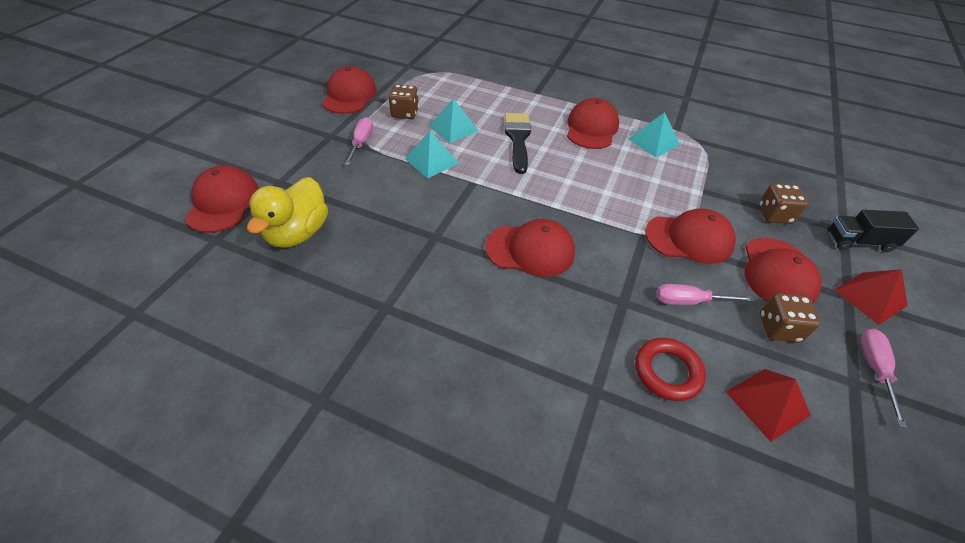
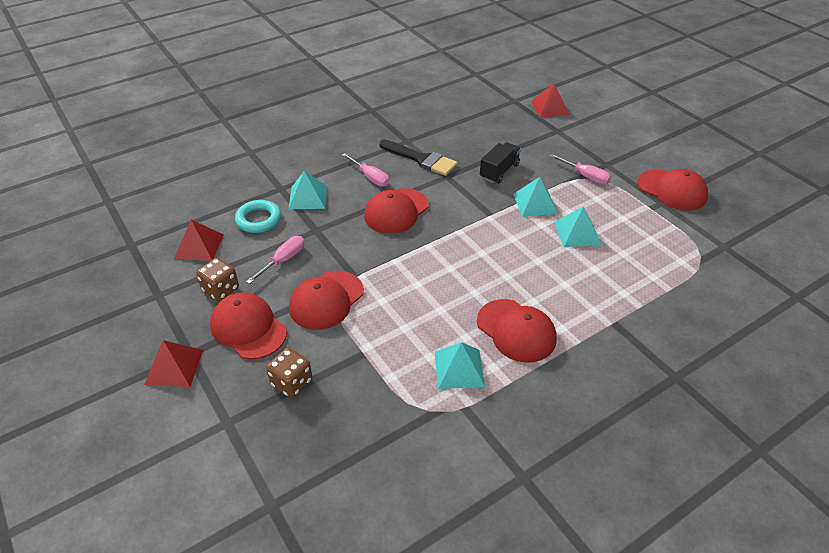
camera: 125 degrees right, 5 degrees down
(223, 202) = (550, 108): red cap -> red pyramid
(298, 233) = (496, 127): yellow duck -> none
(405, 113) = (621, 213): brown dice -> none
(518, 139) = (533, 266): black brush -> black brush (421, 159)
(583, 346) = (308, 197): none -> turquoise pyramid
(667, 371) = (258, 220): red ring -> turquoise ring
(858, 241) = (208, 420): black truck -> black truck (499, 171)
(874, 368) = (150, 313): pink screwdriver -> pink screwdriver (370, 177)

